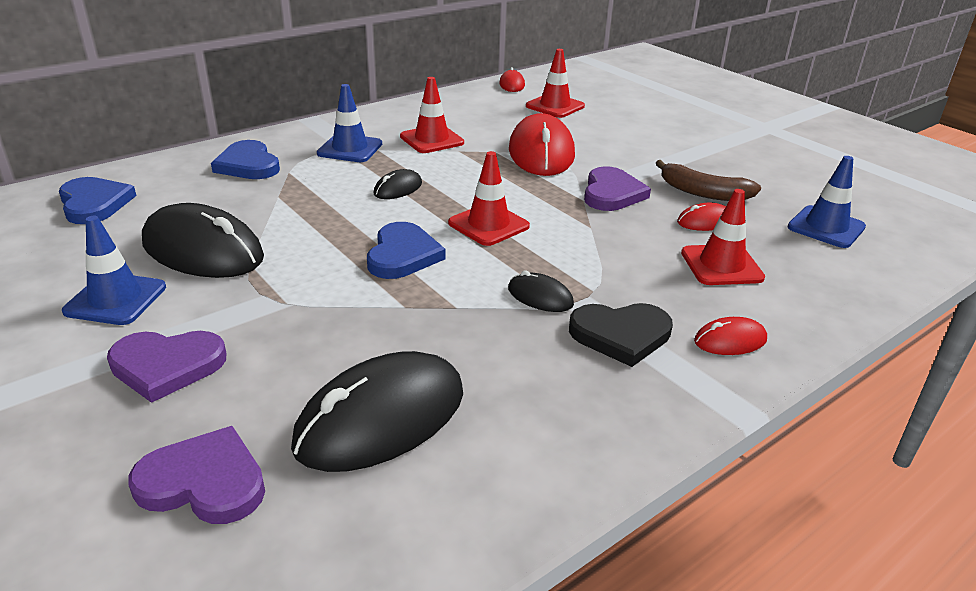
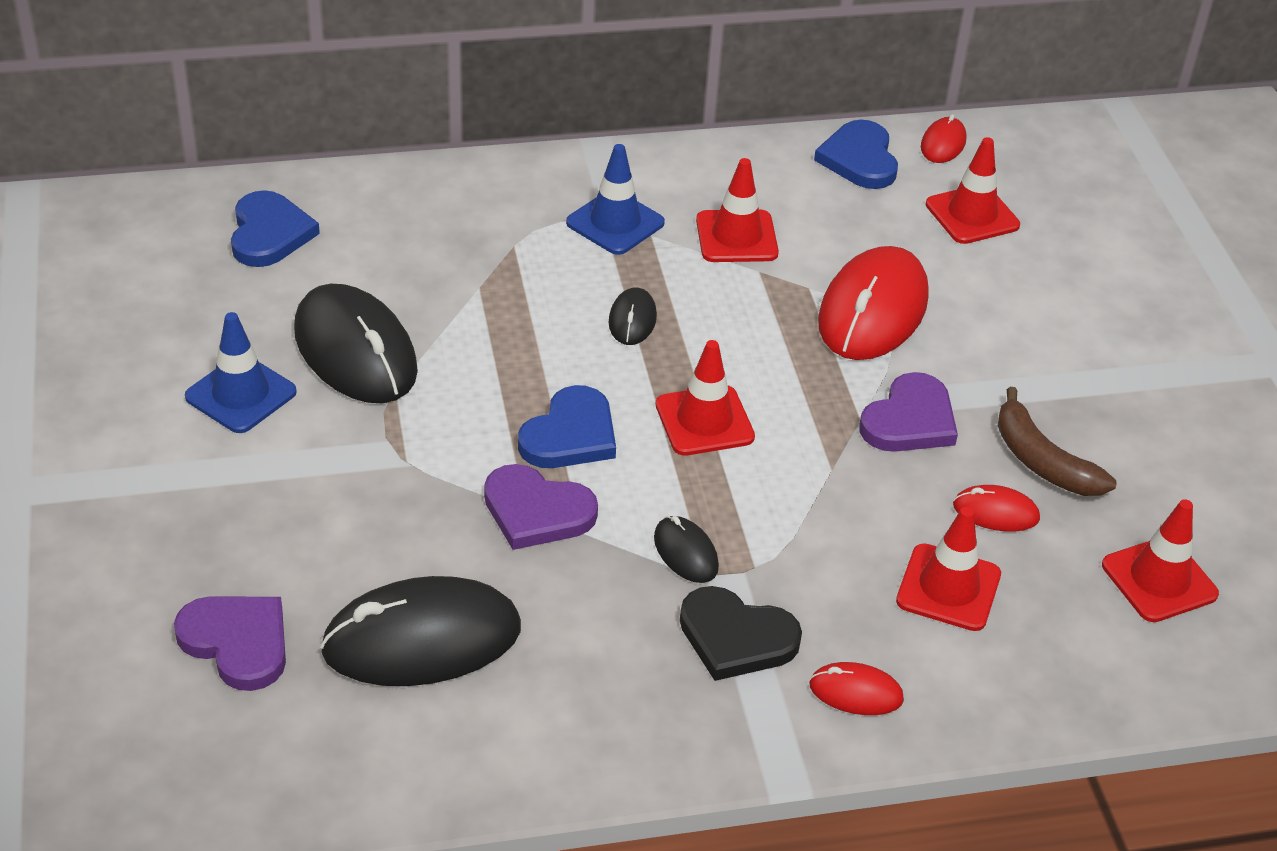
camera: 25 degrees right, 10 degrees up
(167, 366) = (256, 501): purple heart -> purple heart (537, 511)
(248, 165) = (471, 216): blue heart -> blue heart (859, 159)
(398, 188) = (632, 320): black mouse -> black mouse turned 60 degrees counterclockwise
(826, 227) = (1159, 580): blue traffic cone -> red traffic cone

